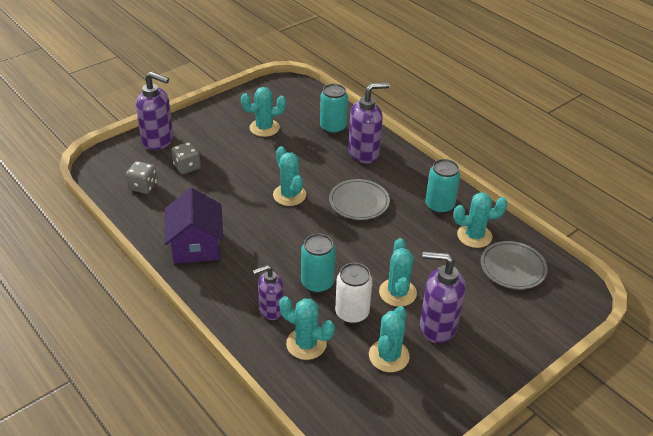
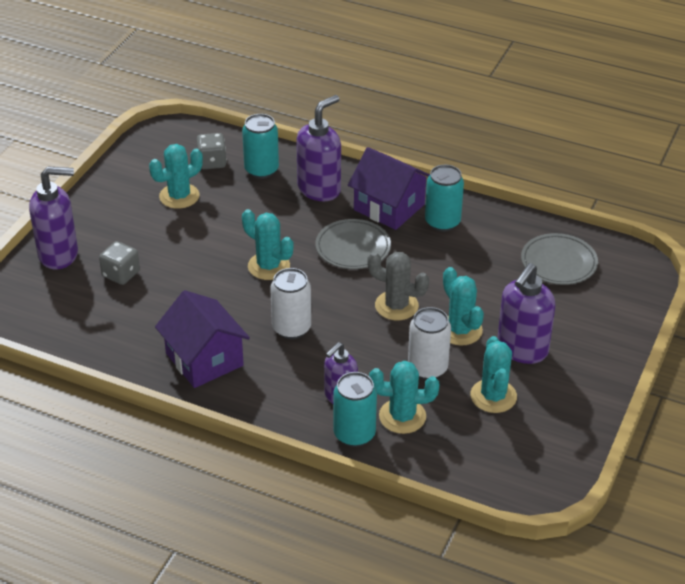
camera: 25 degrees left, 0 degrees up
(143, 186) = (85, 315): grey dice -> grey dice (212, 162)
(273, 245) = (291, 328): none -> white can
(317, 283) = (370, 351): turquoise can -> turquoise can (354, 434)
(361, 256) = (396, 306): none -> grey cactus
(406, 182) = (389, 207): none -> purple house
(437, 326) = (522, 349): purple soap dispenser -> purple soap dispenser turned 45 degrees counterclockwise
(474, 236) = (499, 242): turquoise cactus -> none

